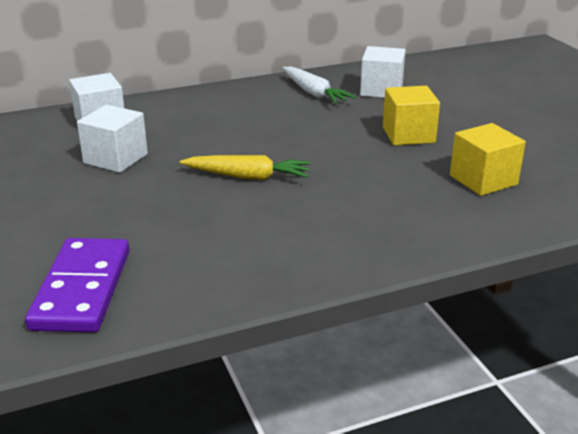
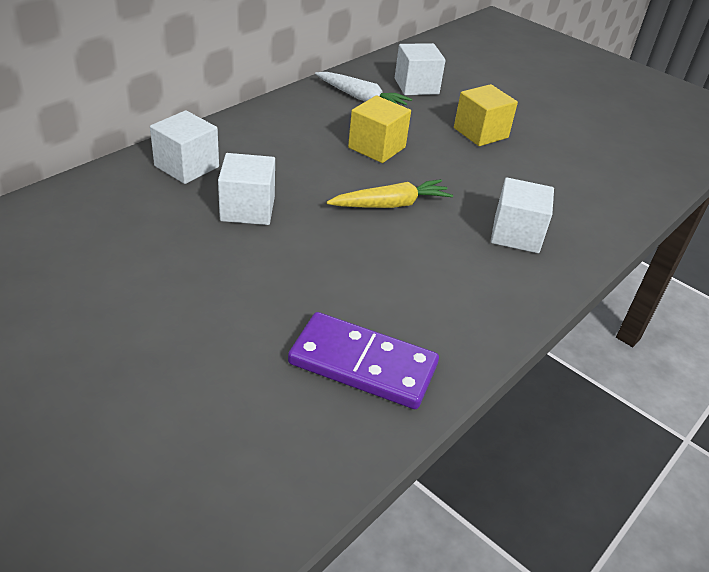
camera: 30 degrees left, 10 degrees up
(82, 289) = (363, 364): purple domino -> purple domino turned 45 degrees counterclockwise
(350, 222) = (516, 234): none -> white cube
(483, 180) = (574, 169): yellow cube -> yellow cube (377, 147)

